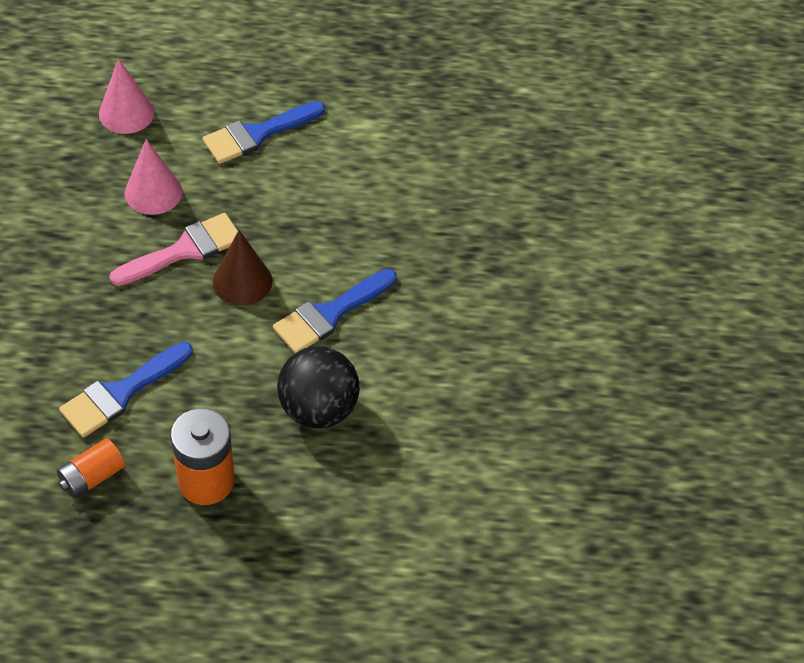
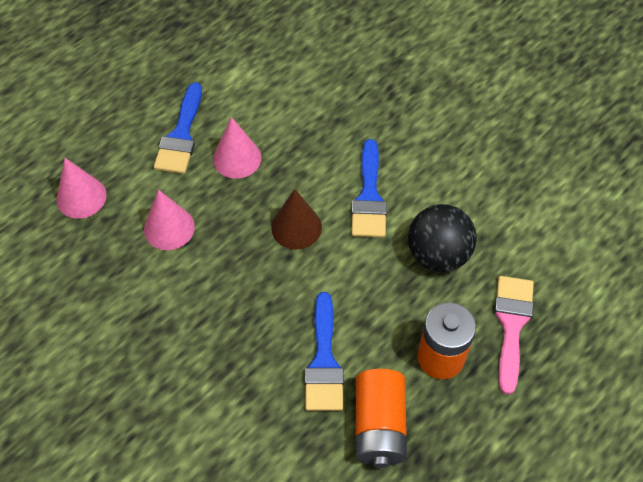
camera: 45 degrees left, 5 degrees up
(92, 477) = (379, 426): orange battery -> orange battery, size x1.63
(185, 250) = (238, 242): pink brush -> pink brush (511, 325)
(273, 189) = (237, 158): none -> pink cone

